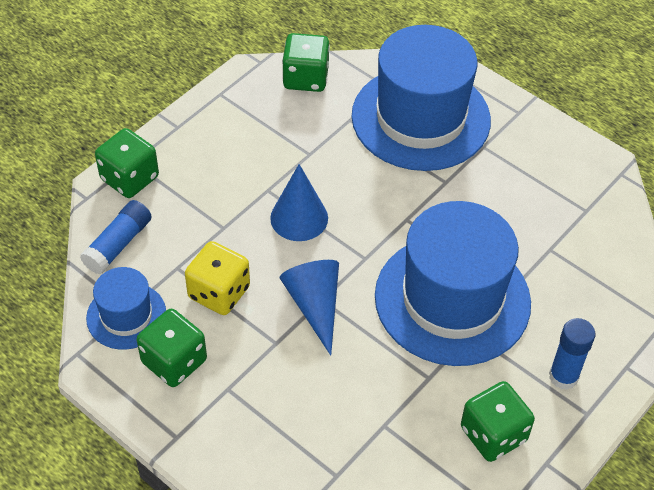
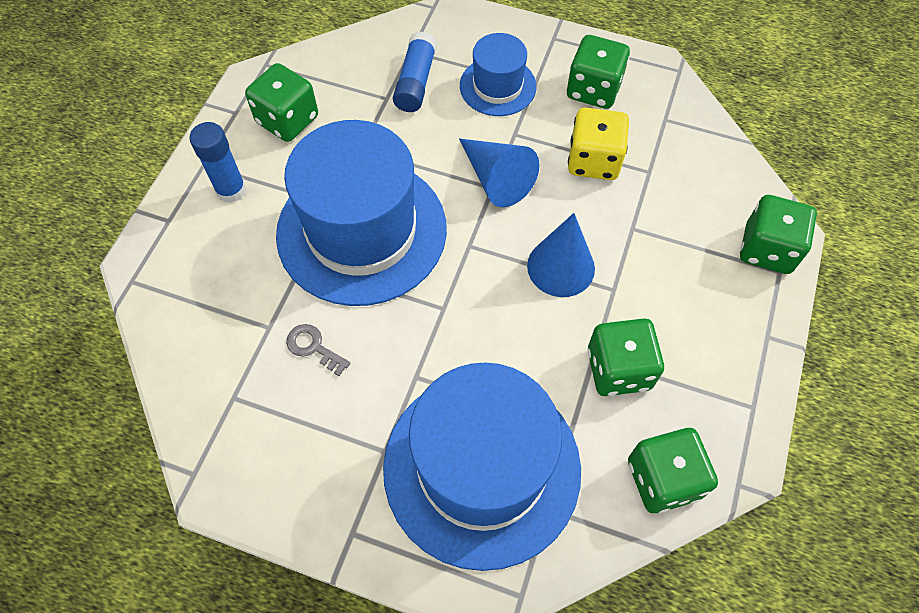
camera: 160 degrees right, 10 degrees up
(118, 244) = (721, 174): blue glue stick -> blue glue stick (415, 82)
(126, 316) = (662, 113): blue hat -> blue hat (497, 86)
(297, 141) = (618, 369): none -> green dice
(517, 224) = (313, 347): none -> grey key

